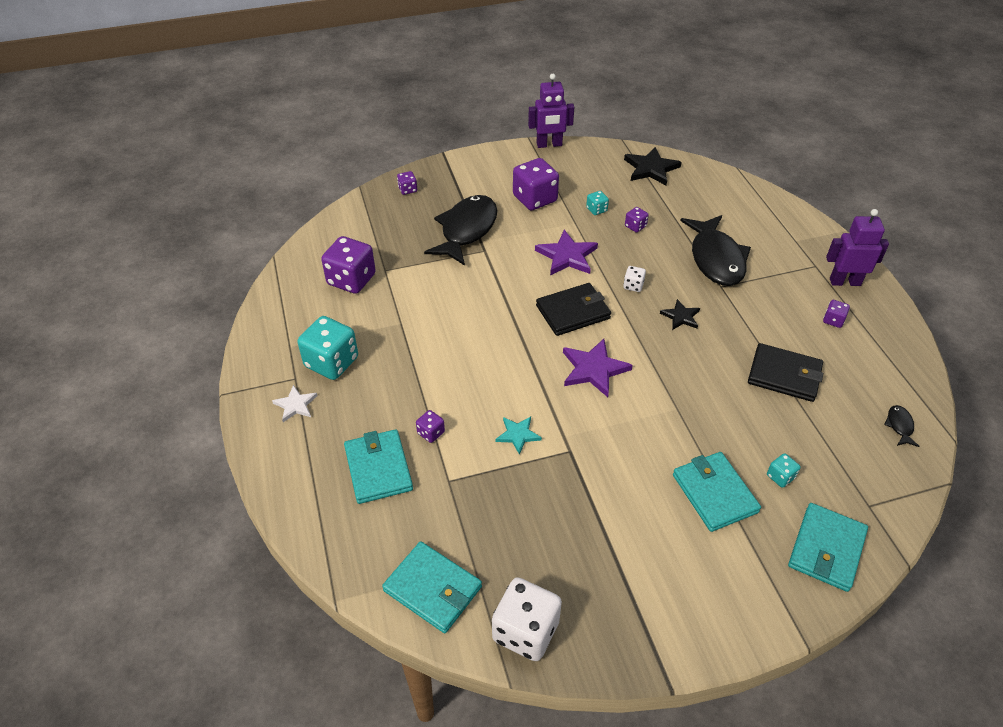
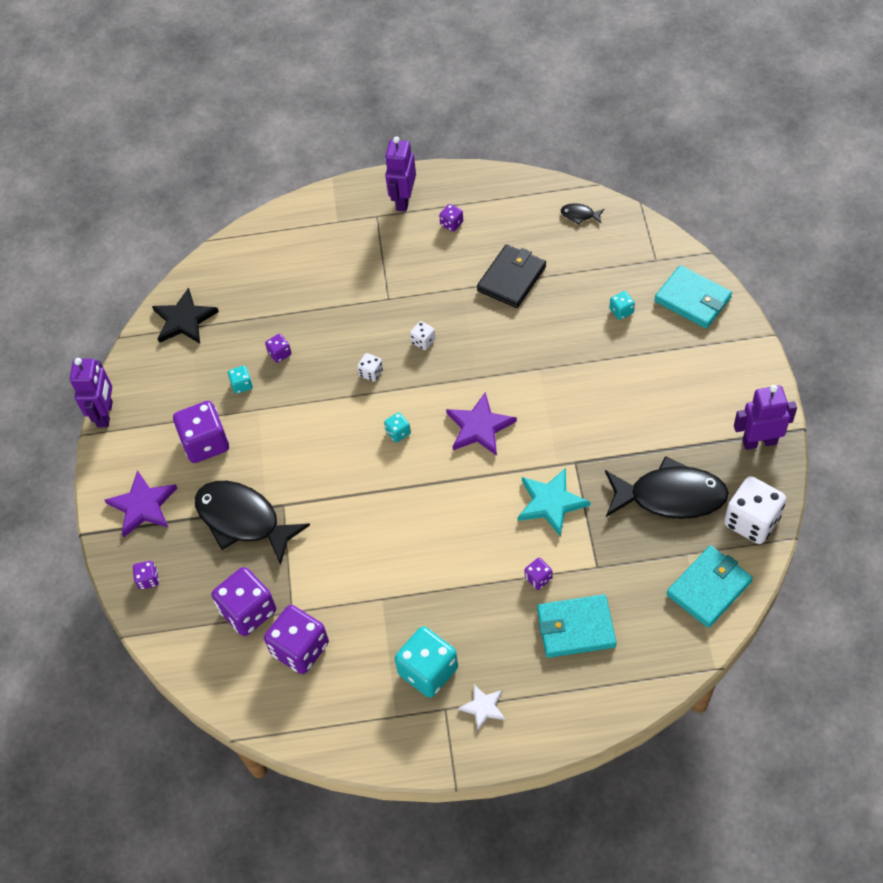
camera: 75 degrees left, 10 degrees up
(384, 245) = (248, 611): none -> purple dice
(518, 435) = (551, 502): turquoise star -> turquoise star, size x1.67
(567, 256) = (312, 425): purple star -> purple star (143, 506)
(573, 312) = (398, 432): black wallet -> turquoise dice
(639, 635) = (759, 442): none -> purple robot
(681, 316) = (423, 341): black star -> white dice
(714, 493) = (633, 361): turquoise wallet -> none
(716, 259) = (348, 293): black fish -> black fish (670, 496)

